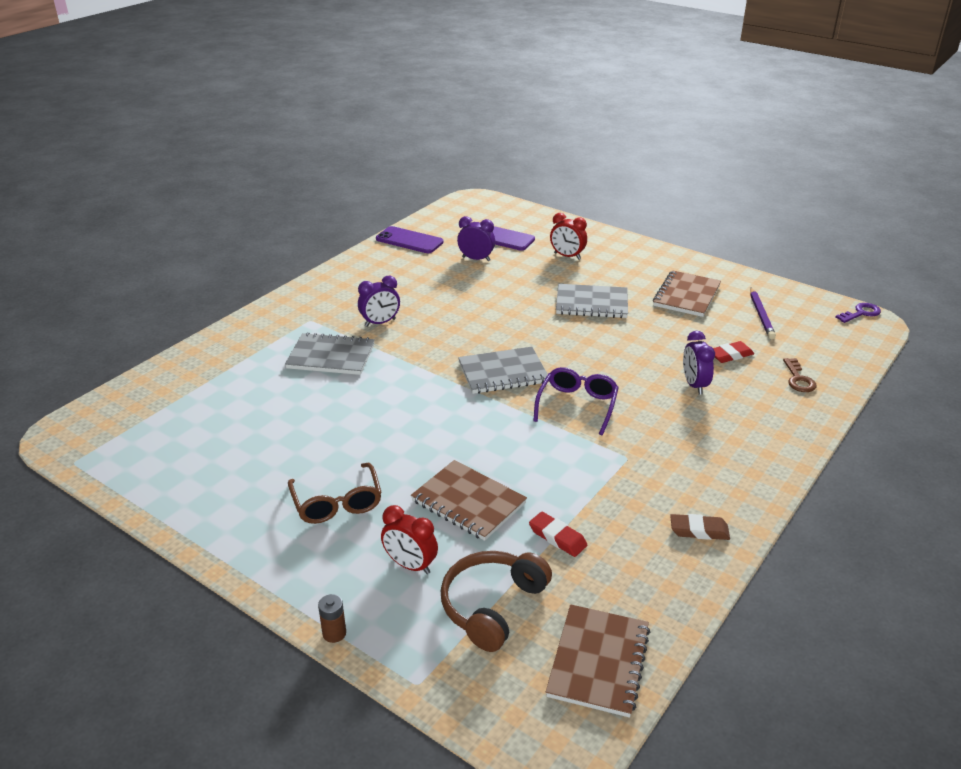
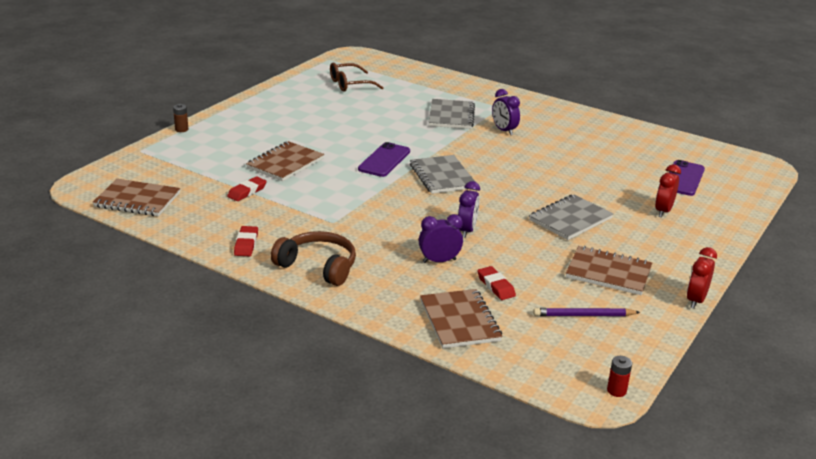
camera: 85 degrees right, 5 degrees down
(337, 502) = (289, 125): brown glasses -> brown glasses (350, 84)
(409, 240) = (651, 138): purple phone -> purple phone (384, 160)
(410, 565) = (229, 147): red clock -> red clock (695, 300)
(476, 259) = (632, 167): purple clock -> purple clock (467, 230)
(492, 605) = (191, 170): brown headphones -> brown headphones (318, 266)
(577, 406) = (400, 205): purple glasses -> none
(591, 303) = (570, 219): grey notebook -> grey notebook turned 45 degrees clockwise
(699, 530) = (246, 244): brown eraser -> red eraser
(798, 379) = (460, 321): brown key -> brown notebook
(861, 313) = (616, 391): purple key -> red battery

